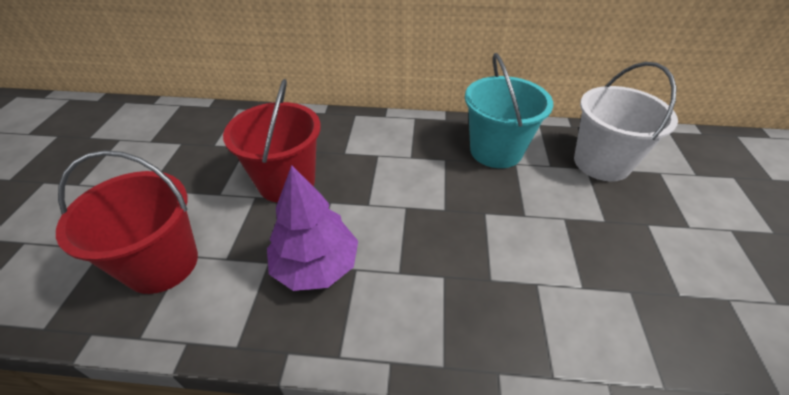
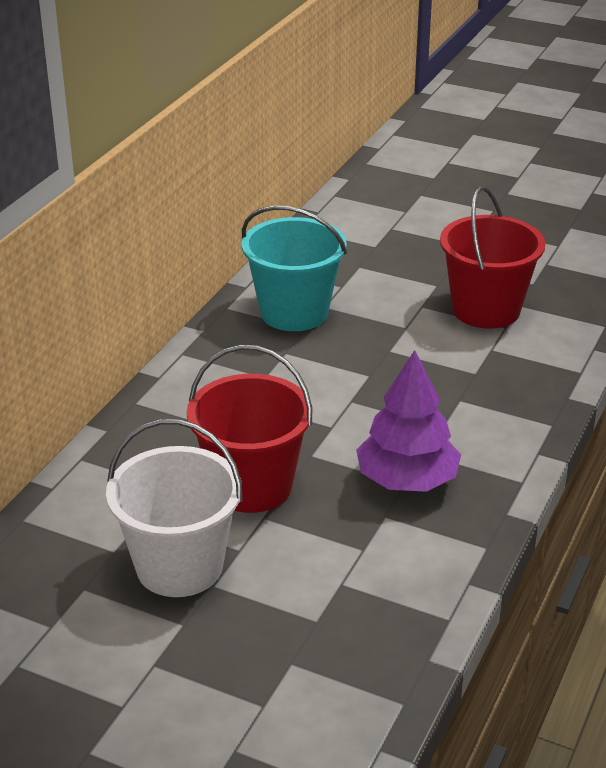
camera: 70 degrees left, 10 degrees down
(162, 264) = (346, 603): red bucket -> red bucket (486, 310)
(601, 163) = (357, 254): white bucket -> white bucket (179, 566)

